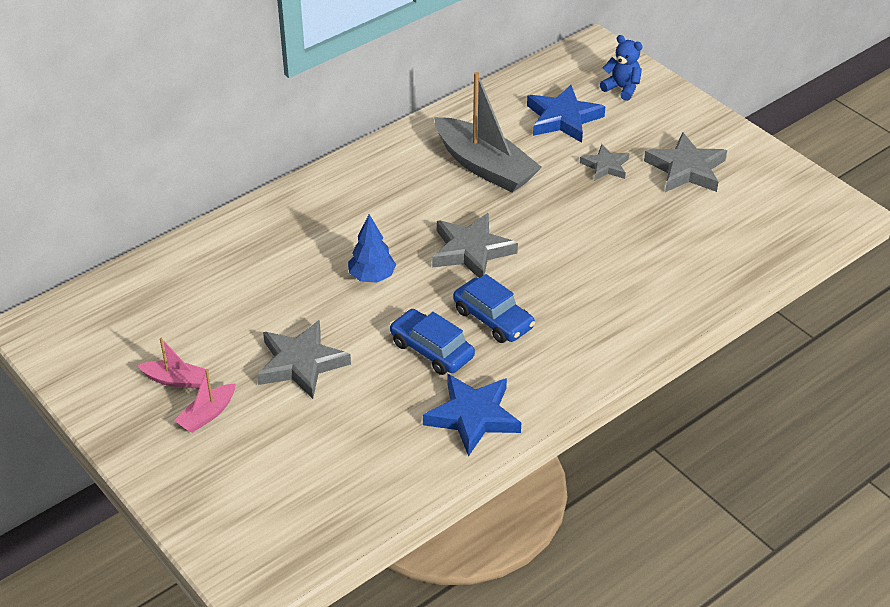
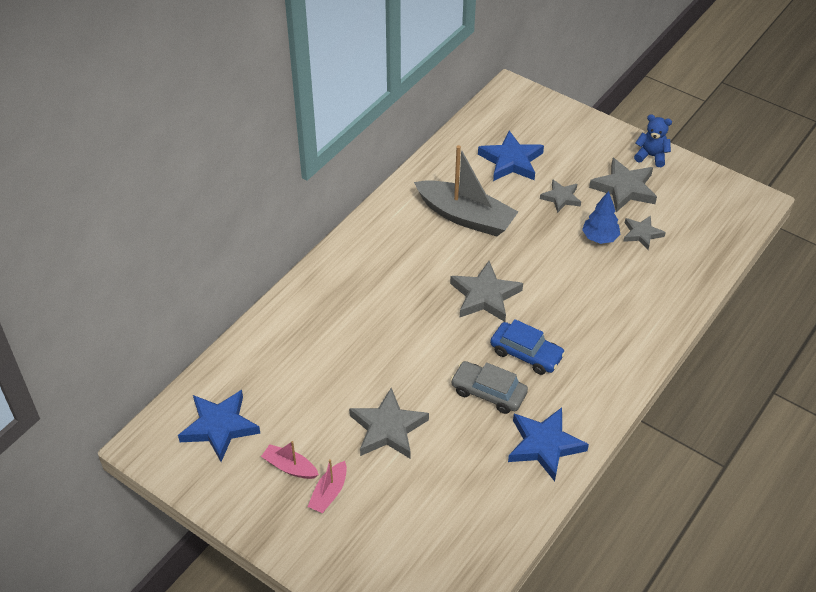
camera: 15 degrees left, 5 degrees up
(118, 325) = (219, 427): none -> blue star
(176, 380) = (290, 467): pink boat -> pink boat turned 150 degrees counterclockwise
(372, 277) = (414, 336): blue tree -> blue tree (599, 238)
(431, 350) = (488, 393): blue car -> grey car
(622, 88) = (547, 125): blue teddy bear -> blue teddy bear (651, 156)
(686, 220) = (642, 234): none -> grey star

